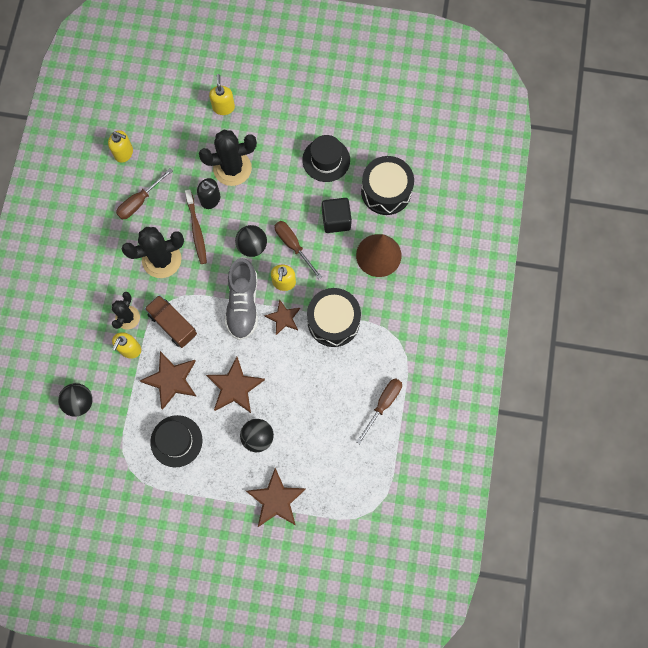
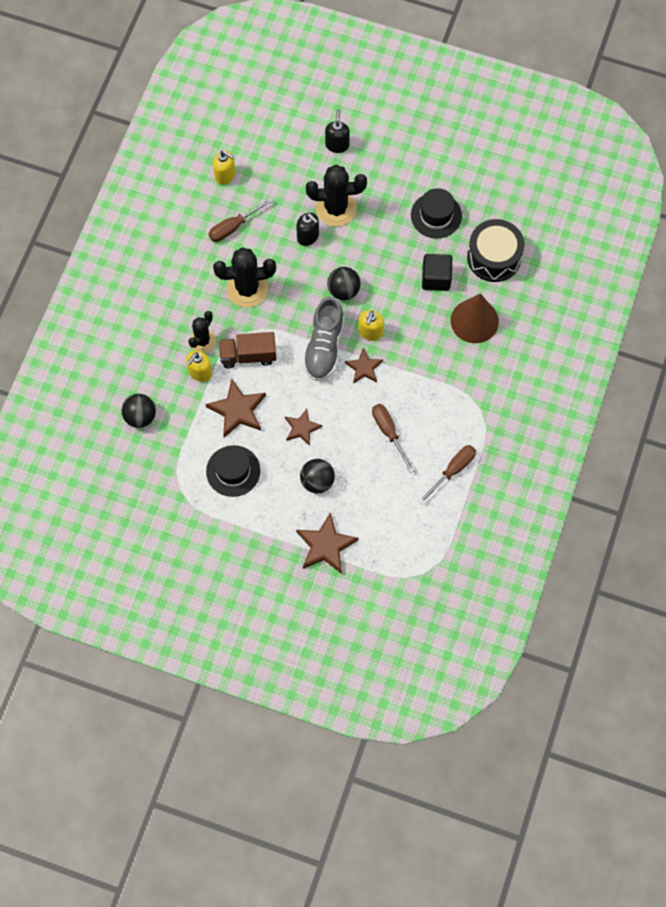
camera: 10 degrees right, 5 degrees down
(173, 324) = (248, 355): brown truck -> brown truck turned 60 degrees counterclockwise
(196, 230) = (288, 265): brown toothbrush -> none
(223, 107) = (337, 145): yellow soap dispenser -> black soap dispenser
(235, 387) = (302, 428): brown star -> brown star, size x0.63
(293, 245) = (386, 297): brown screwdriver -> brown screwdriver (389, 432)
(333, 321) = (415, 379): black drum -> none

